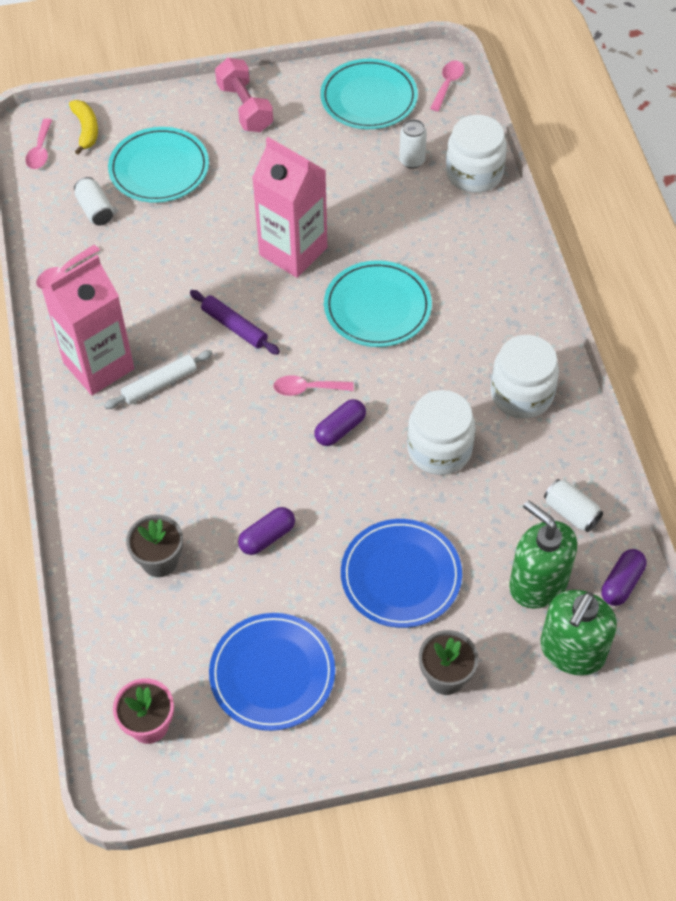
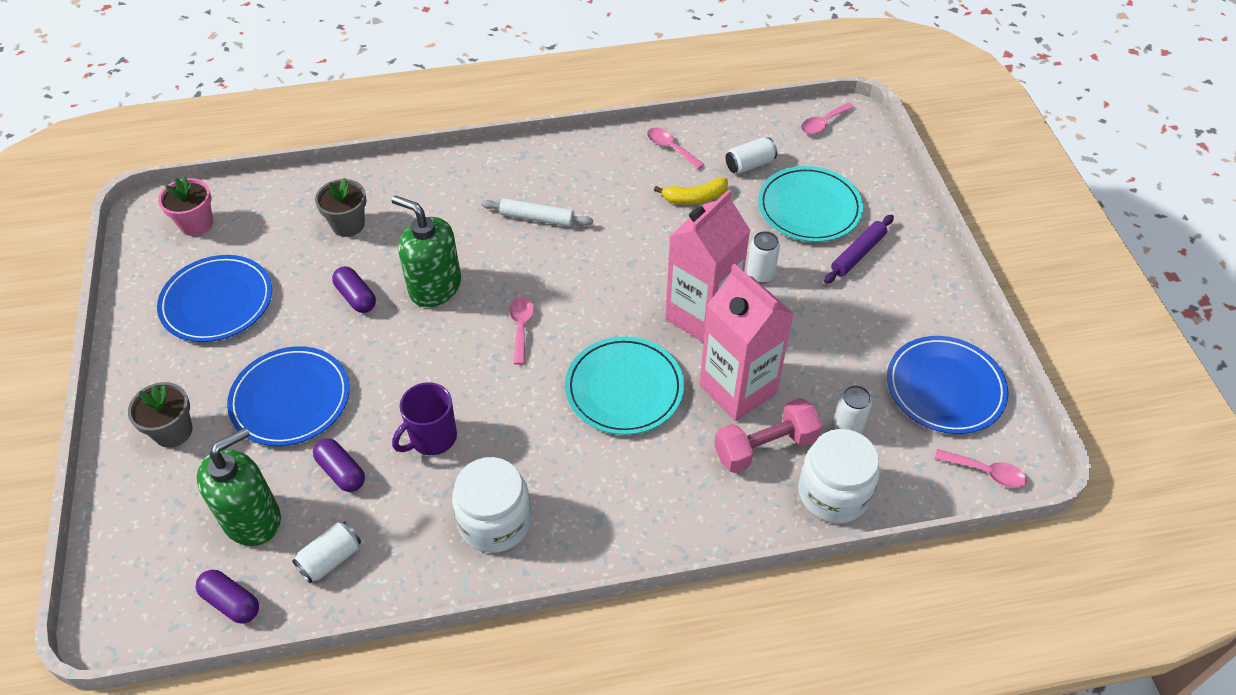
camera: 90 degrees right, 5 degrees down
(40, 150) = (823, 123): pink spoon -> pink spoon turned 45 degrees counterclockwise
(86, 130) = (855, 153): yellow banana -> yellow banana (694, 198)
(99, 366) = (561, 176): pink carton -> pink carton (738, 389)
(160, 384) = (537, 218): white rolling pin -> white rolling pin turned 45 degrees counterclockwise
(234, 327) = (602, 270): purple rolling pin -> purple rolling pin (858, 254)
(243, 208) = (760, 275): none -> white can
(245, 108) = (908, 274): pink dumbbell -> pink dumbbell (765, 447)
(340, 429) = (468, 353): purple capsule -> purple capsule (341, 472)
(369, 98) = (945, 388): turquoise plate -> blue plate
(439, 449) = (432, 438): white jar -> purple mug
(572, 651) = (166, 544): green soap dispenser -> green soap dispenser (435, 287)

